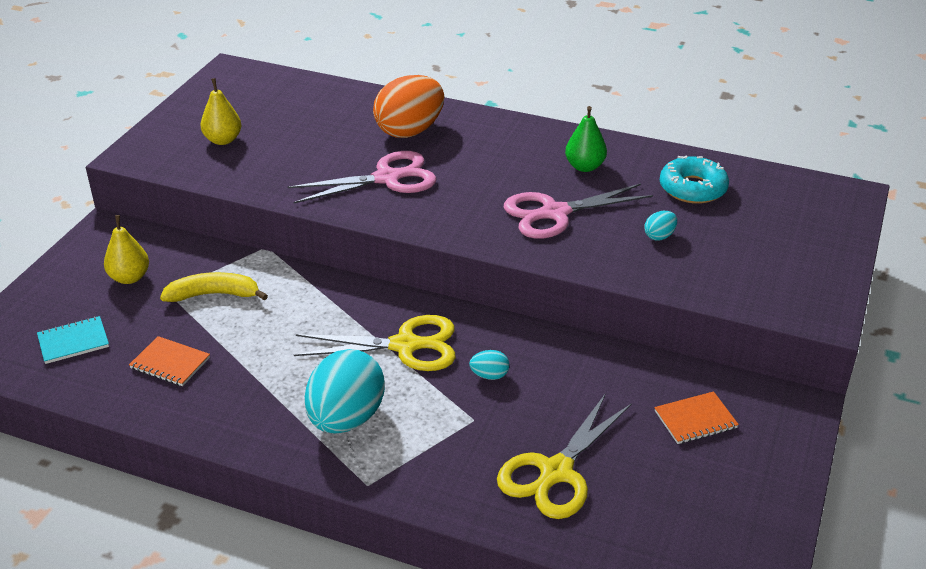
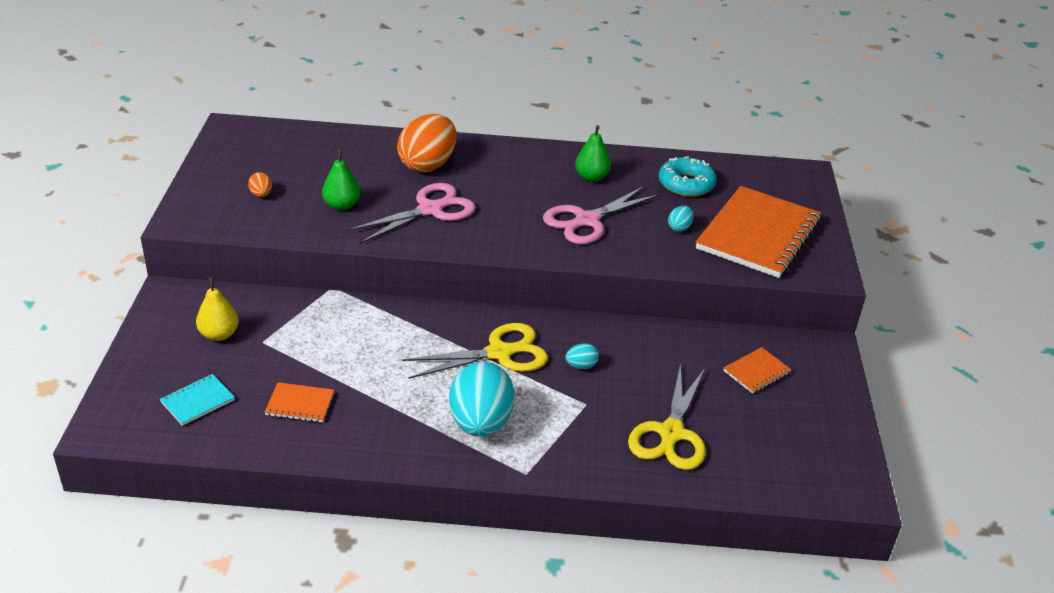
camera: 20 degrees left, 0 degrees up
(214, 295) = (307, 337): yellow banana -> none
(223, 140) = (261, 195): yellow pear -> orange egg
(297, 162) = (342, 206): none -> green pear
(753, 258) = (758, 235): none -> orange notebook

